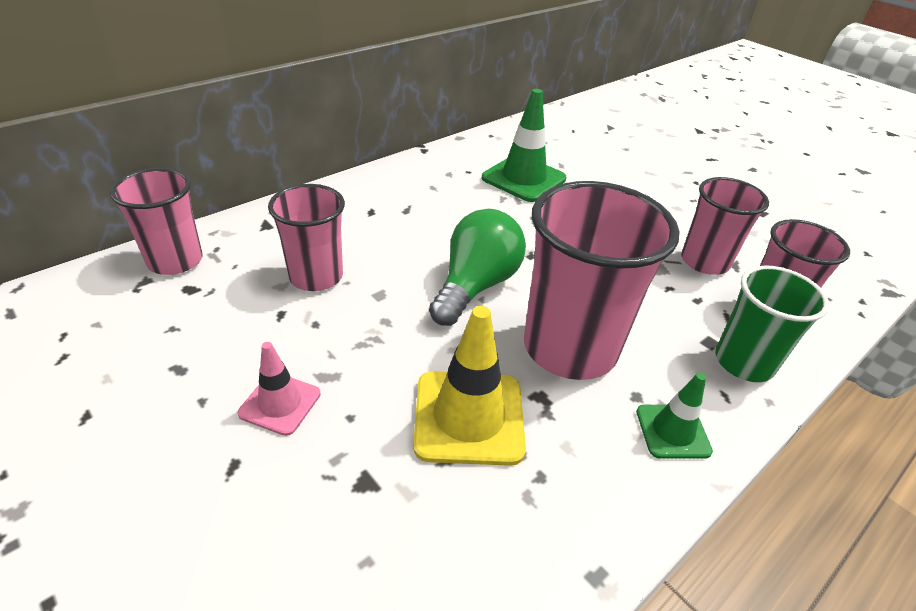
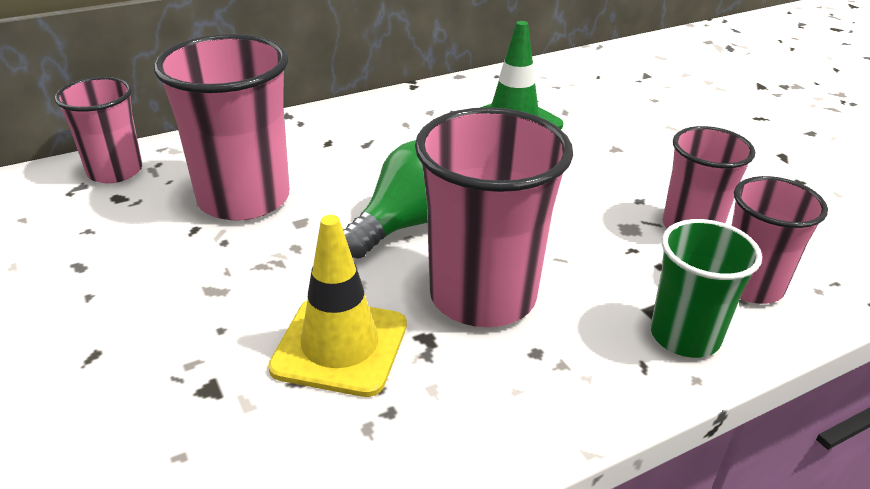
camera: 15 degrees right, 5 degrees down
(280, 403) = (159, 308): pink traffic cone -> none
(316, 276) = (244, 198): pink cup -> pink cup, size x1.63
(672, 431) = (560, 392): green traffic cone -> none

